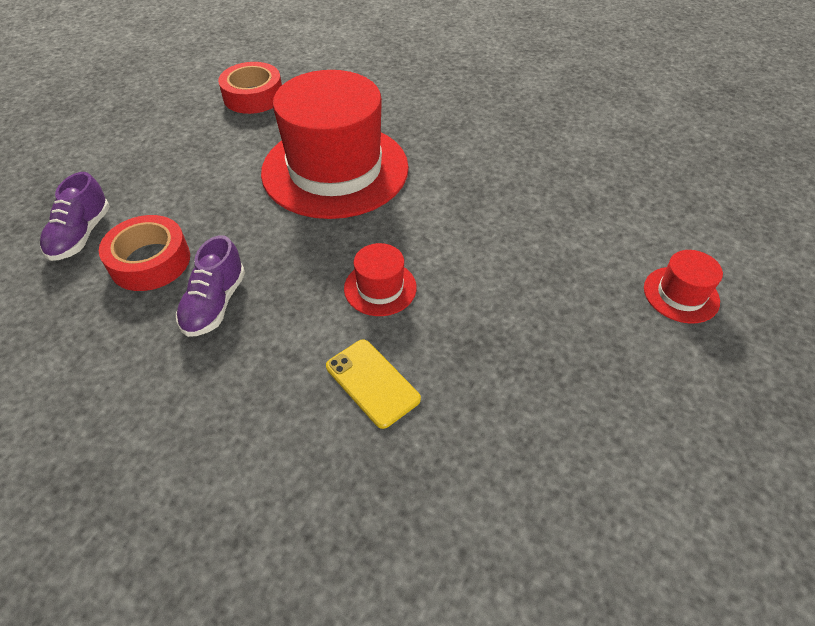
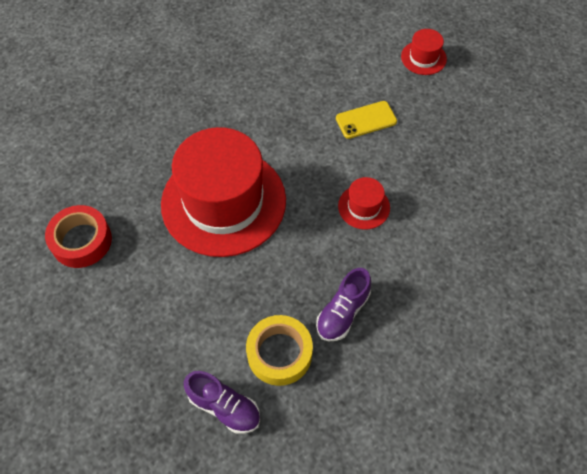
camera: 70 degrees left, 10 degrees up
(150, 261) = (279, 353): red tape -> yellow tape
(215, 304) = (342, 312): purple shoe -> purple shoe turned 90 degrees clockwise
(372, 383) = (440, 232): yellow phone -> yellow phone (366, 120)

